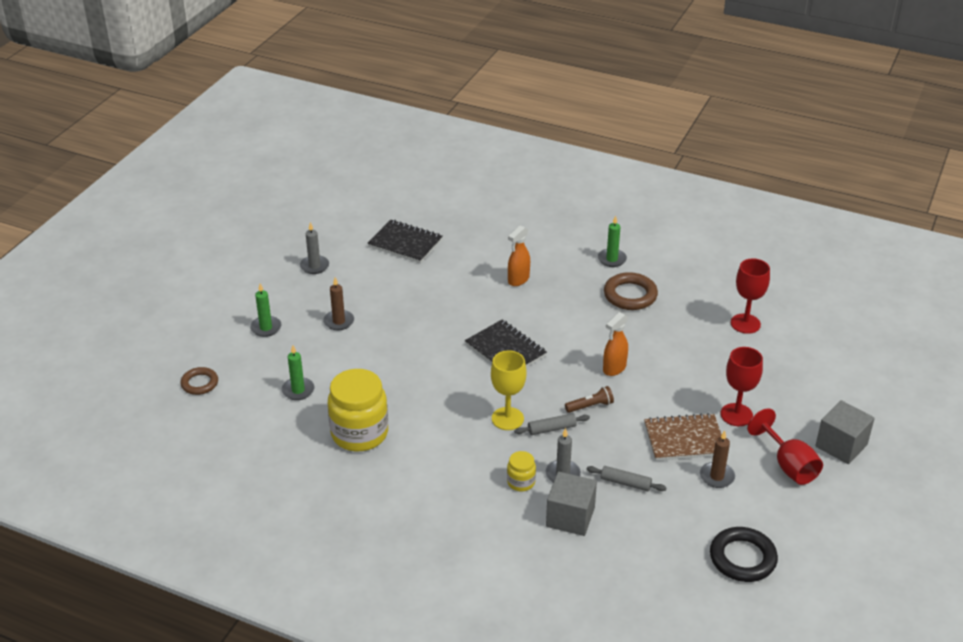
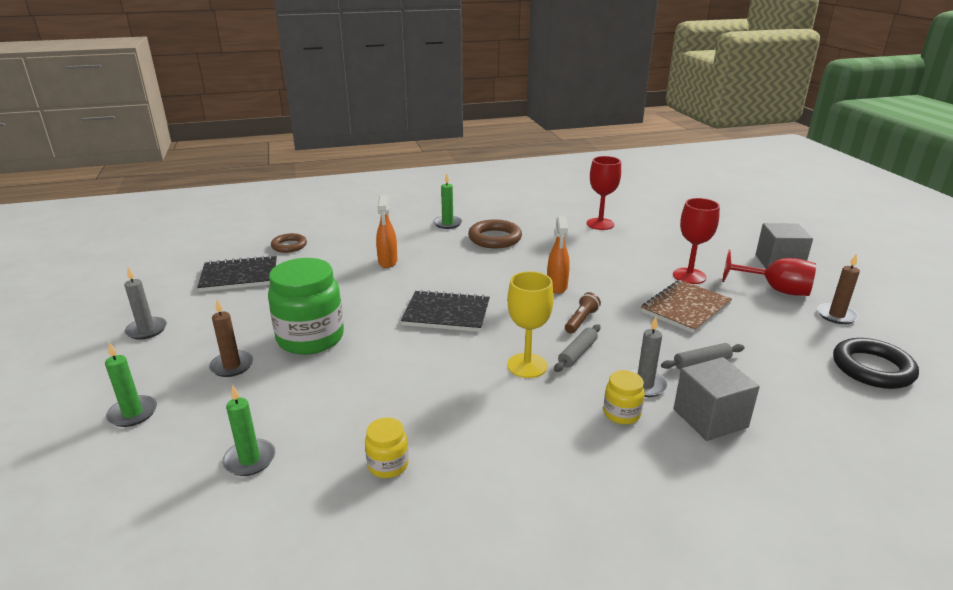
camera: 40 degrees left, 10 degrees down
(199, 383) = (74, 530): brown ring -> brown ring (289, 246)
(359, 434) = (388, 465): yellow jar -> yellow jar, size x0.47
(400, 324) = (310, 338): none -> green jar
(717, 476) = (750, 321): brown candle -> brown candle (836, 315)

